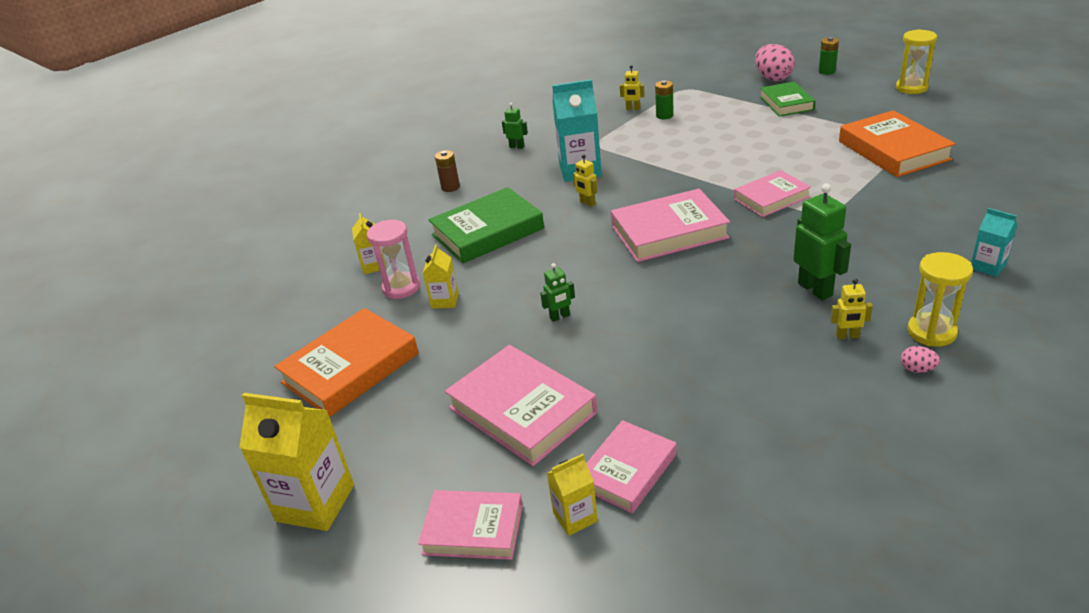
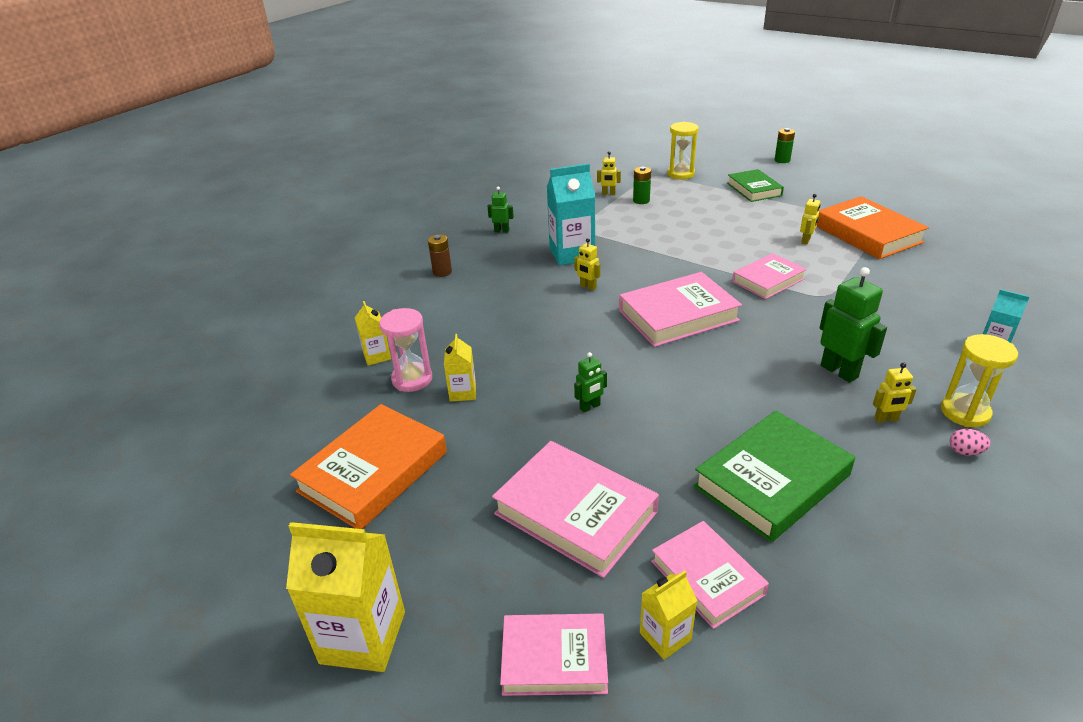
camera: 10 degrees left, 0 degrees up
(487, 232) = (492, 318): green book -> green book (772, 481)
(627, 470) = (707, 577): pink book -> pink book turned 60 degrees counterclockwise
(773, 78) = (734, 166): pink egg -> none
(824, 157) = (806, 241): none -> yellow robot
(911, 88) = (864, 176): yellow hourglass -> yellow hourglass (680, 174)

